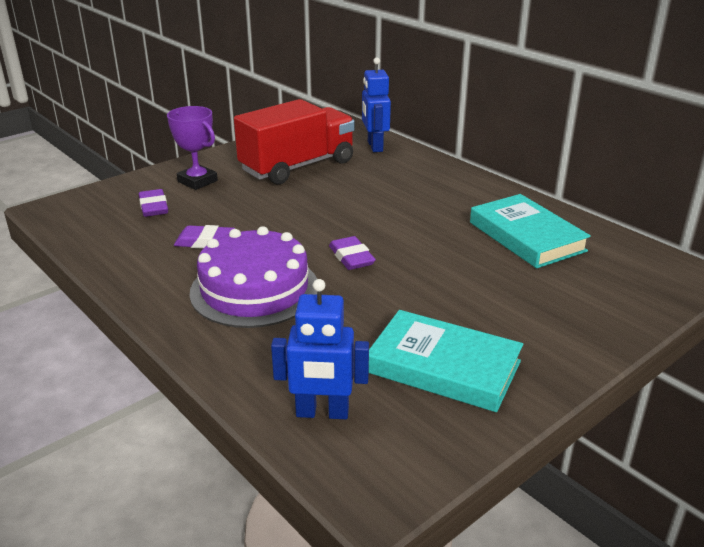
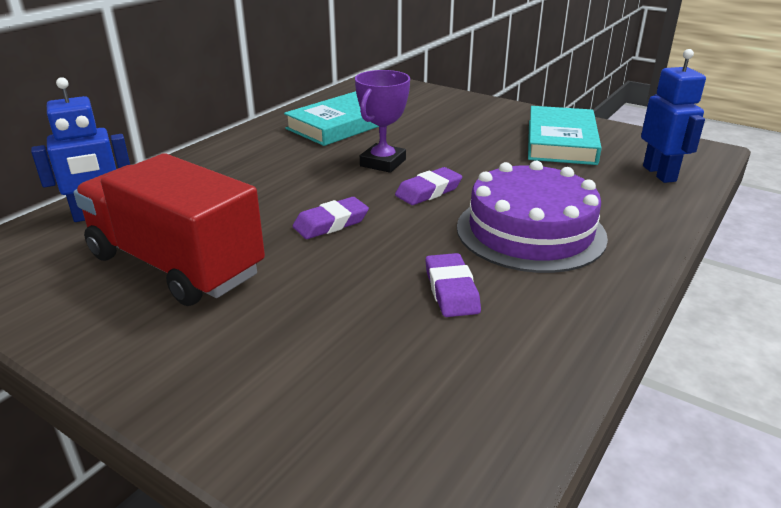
camera: 105 degrees left, 0 degrees up
(153, 207) = (366, 377): purple eraser -> purple eraser (331, 223)
(197, 181) = (245, 356): purple trophy -> purple trophy (383, 163)

